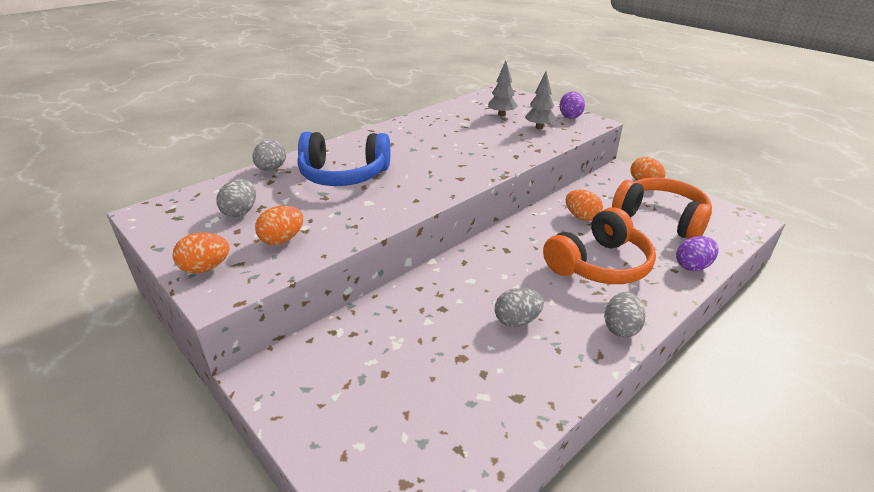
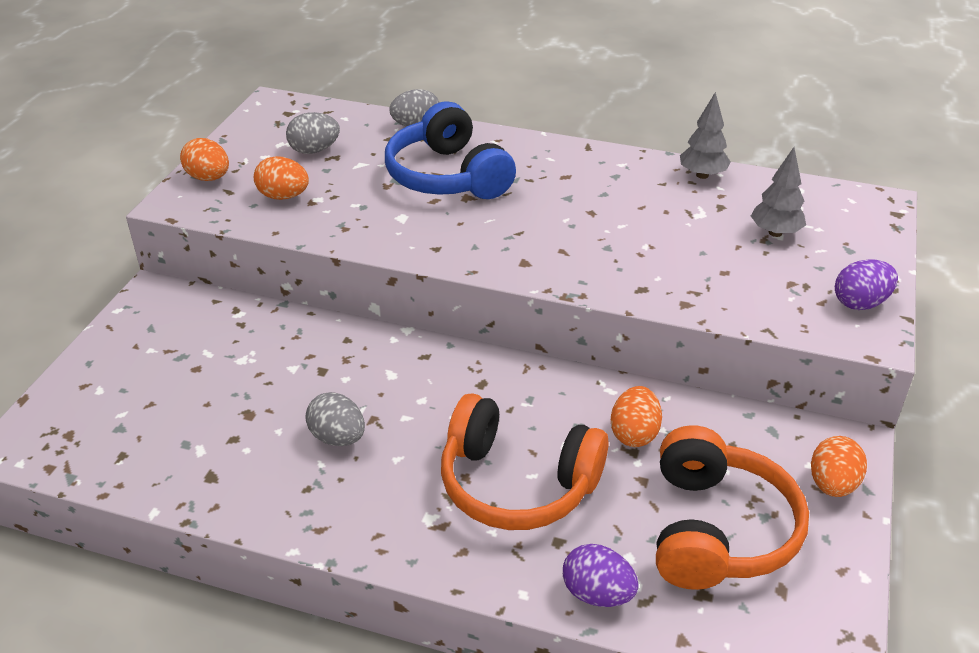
camera: 60 degrees right, 5 degrees up
(539, 127) = (771, 282): grey tree -> grey tree (702, 175)
(621, 328) = (384, 537): grey egg -> none

